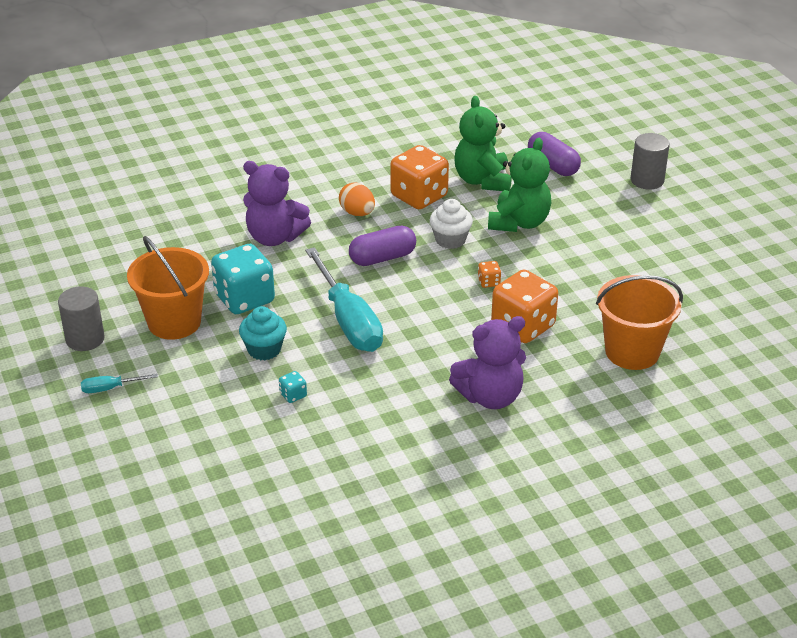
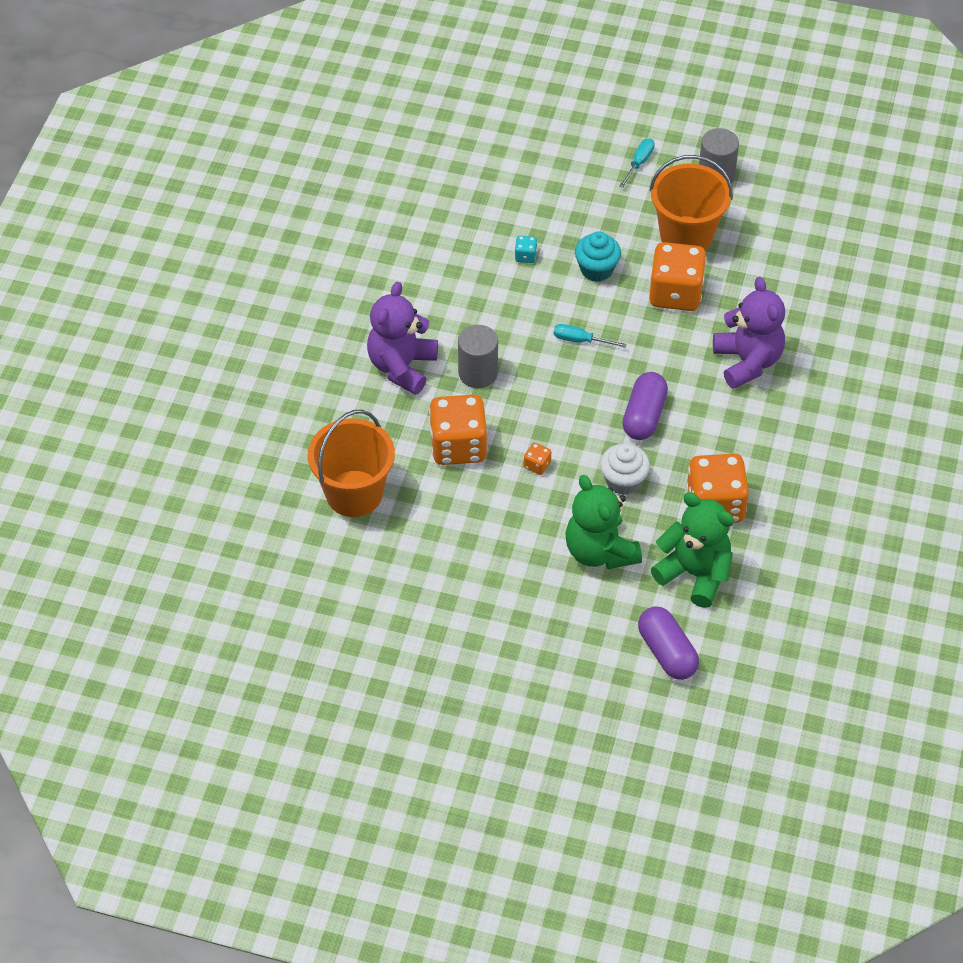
camera: 130 degrees right, 15 degrees up
(244, 299) = (675, 293): turquoise dice -> orange dice
(274, 237) = (747, 361): purple teddy bear -> purple teddy bear turned 105 degrees clockwise
(349, 321) = (580, 340): turquoise screwdriver -> turquoise screwdriver, size x0.43
(357, 213) = (730, 442): orange egg -> none
(553, 165) = (667, 652): purple capsule -> purple capsule turned 60 degrees clockwise
(647, 180) = (566, 712): grey cylinder -> grey cylinder (478, 373)

